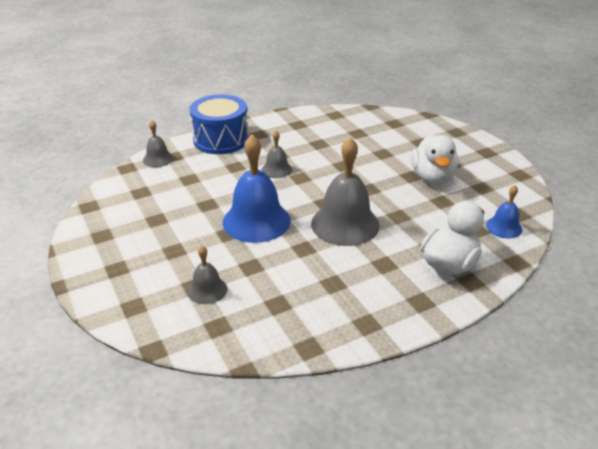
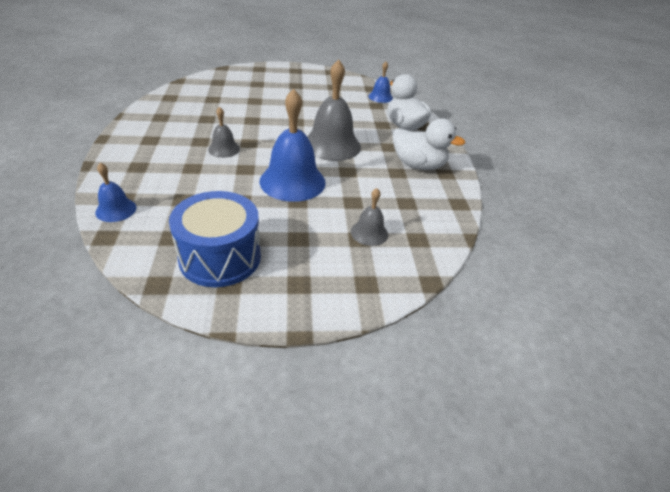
camera: 70 degrees left, 5 degrees up
(158, 159) = (116, 210): grey bell -> blue bell
(221, 140) = (131, 161): blue drum -> blue drum (220, 257)
(432, 177) = (306, 96): white duck -> white duck (418, 165)

